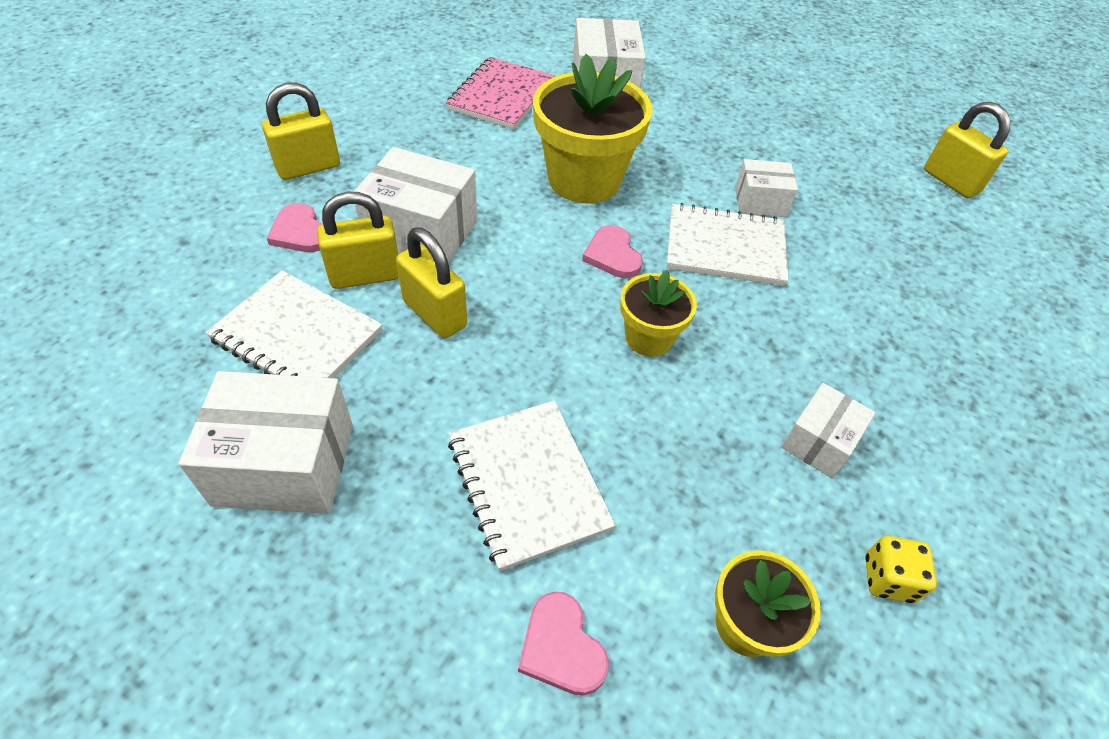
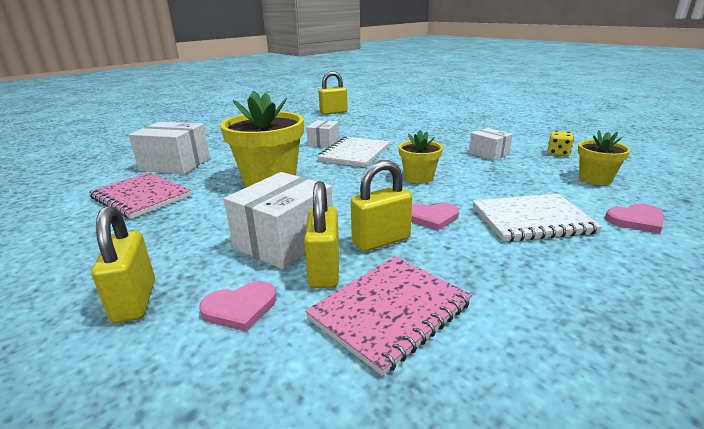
camera: 70 degrees left, 25 degrees down
(285, 464) = (541, 320): white box -> none
(297, 335) = (389, 311): white notebook -> pink notebook
(612, 255) = (347, 179): pink heart -> pink heart (432, 217)

